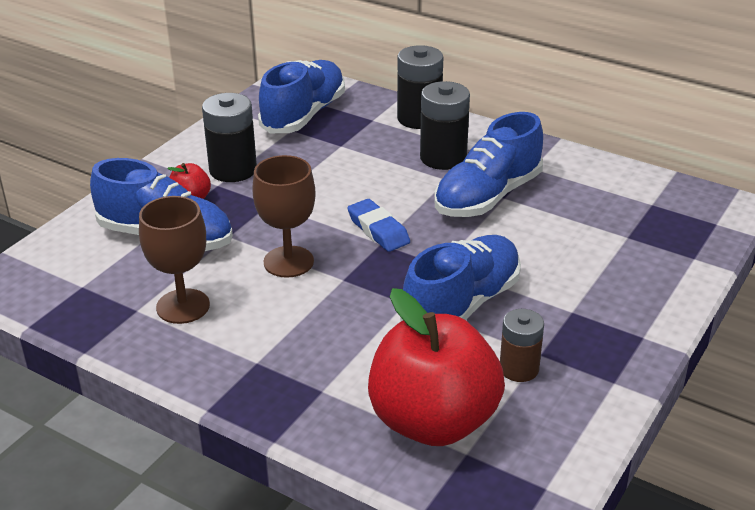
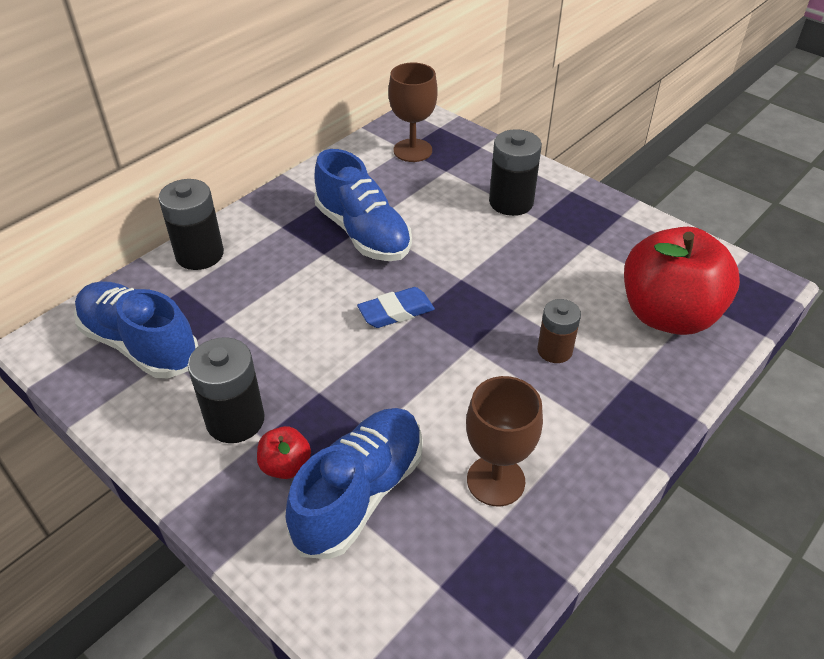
camera: 80 degrees left, 10 degrees up
(288, 262) = (434, 385): brown goblet -> brown goblet (412, 150)
(443, 158) = (284, 249): black battery -> black battery (511, 202)
(462, 305) = (521, 275): blue shoe -> none
(519, 369) = (606, 258): brown battery -> brown battery (554, 350)

